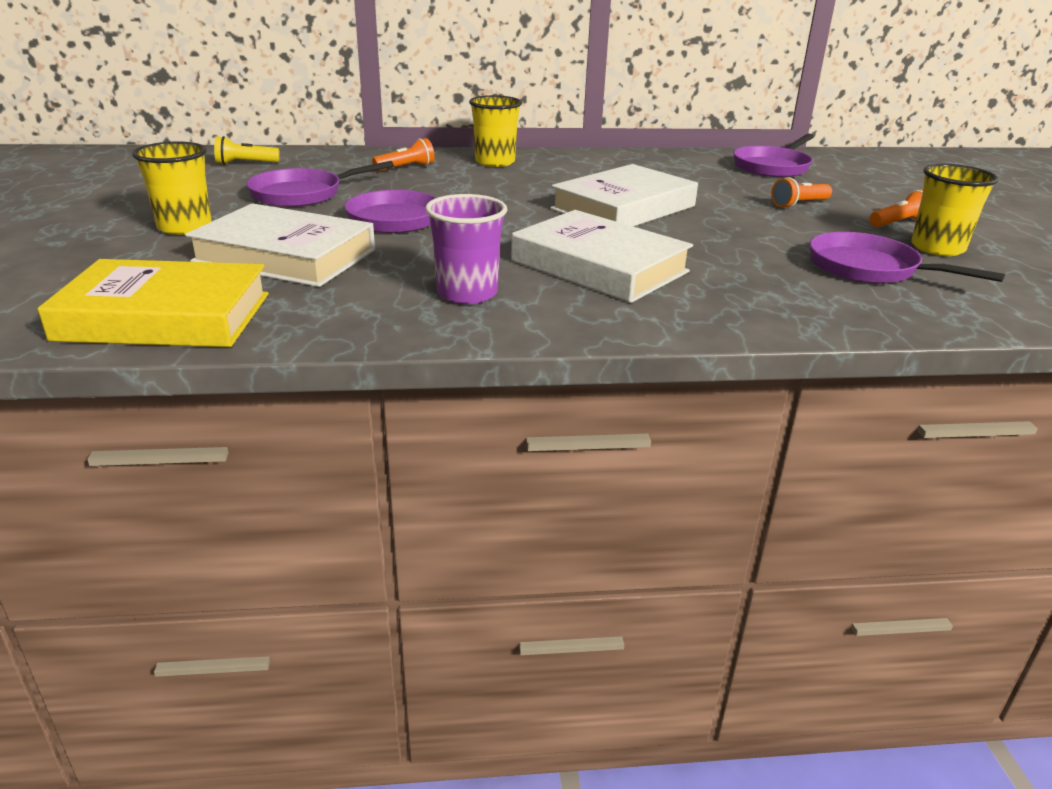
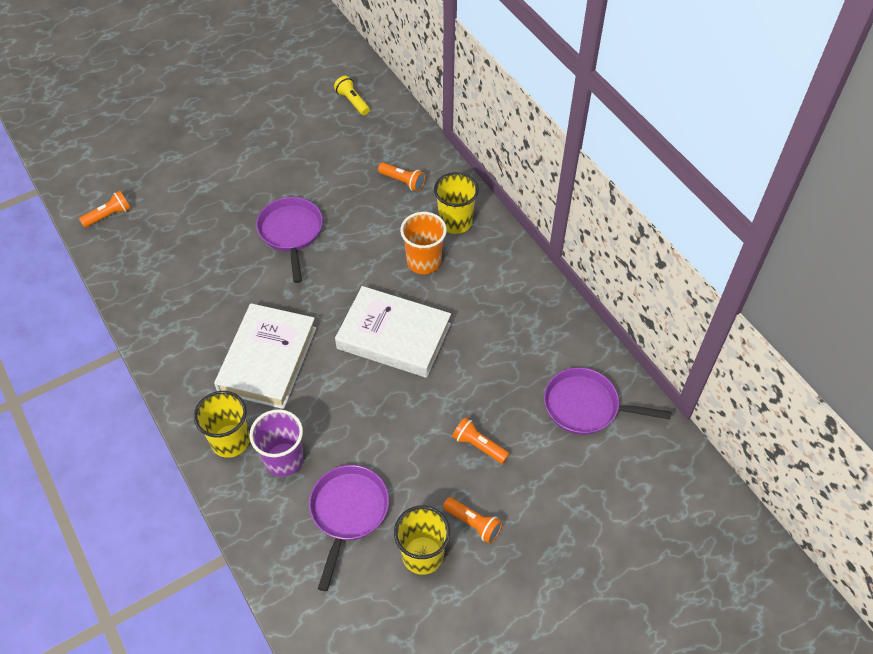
camera: 65 degrees right, 25 degrees up
(164, 317) = (109, 215): yellow book -> orange flashlight
(184, 227) = (222, 149): yellow cup -> yellow cup (230, 441)
(285, 256) = (204, 214): white book -> none
(302, 194) = (309, 163): purple pan -> none
(467, 293) = (194, 314): purple cup -> purple cup (284, 459)
(532, 180) = (424, 261): none -> orange cup

